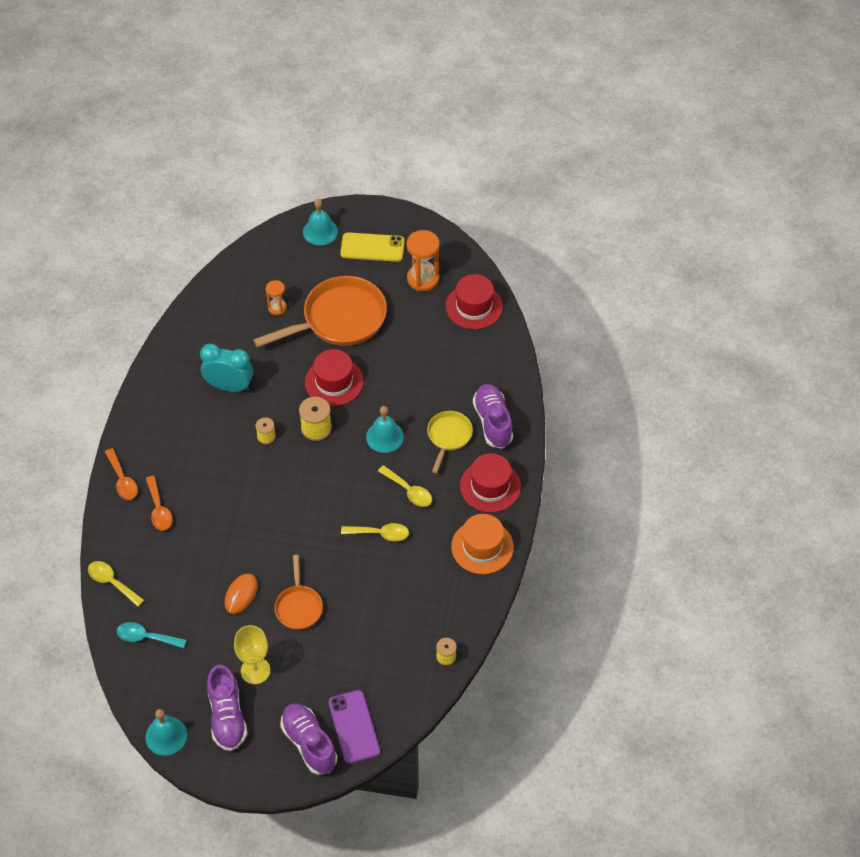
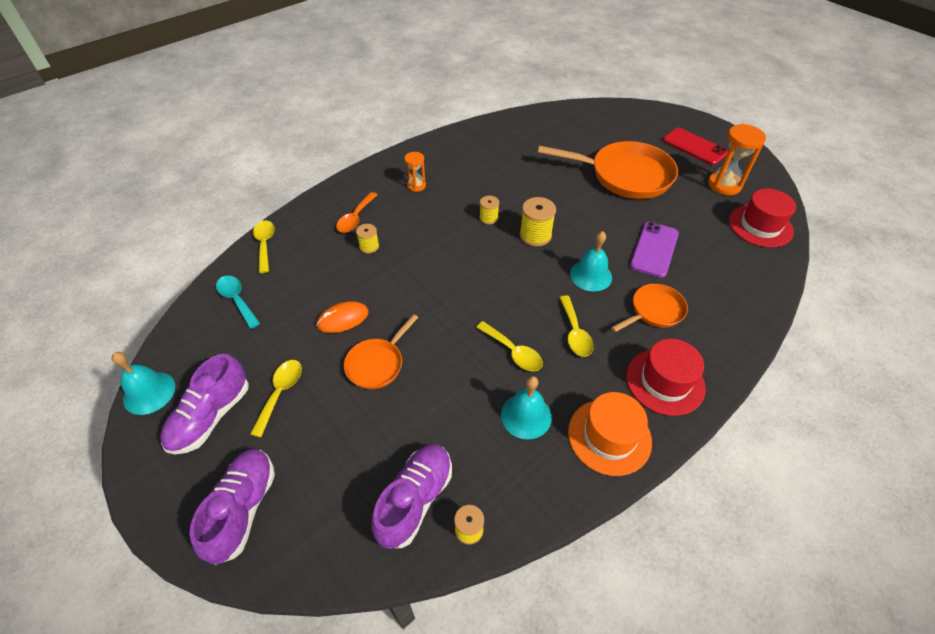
camera: 40 degrees right, 5 degrees down
(122, 480) = (354, 185): orange spoon -> none
(198, 526) = (369, 246): none -> yellow spool
(229, 386) = (494, 172): turquoise clock -> none
(255, 670) = (280, 393): yellow goblet -> yellow spoon
(277, 308) = (580, 146): orange hourglass -> orange hourglass (416, 185)
(320, 231) = (658, 120): turquoise bell -> turquoise bell (526, 416)
(334, 382) = (581, 212): red hat -> none
(354, 727) = (300, 530): purple phone -> purple phone (654, 249)
(372, 247) = (694, 147): yellow phone -> red phone
(448, 437) = (654, 311): yellow pan -> orange pan
(493, 422) = (712, 325): purple shoe -> purple shoe (415, 500)

